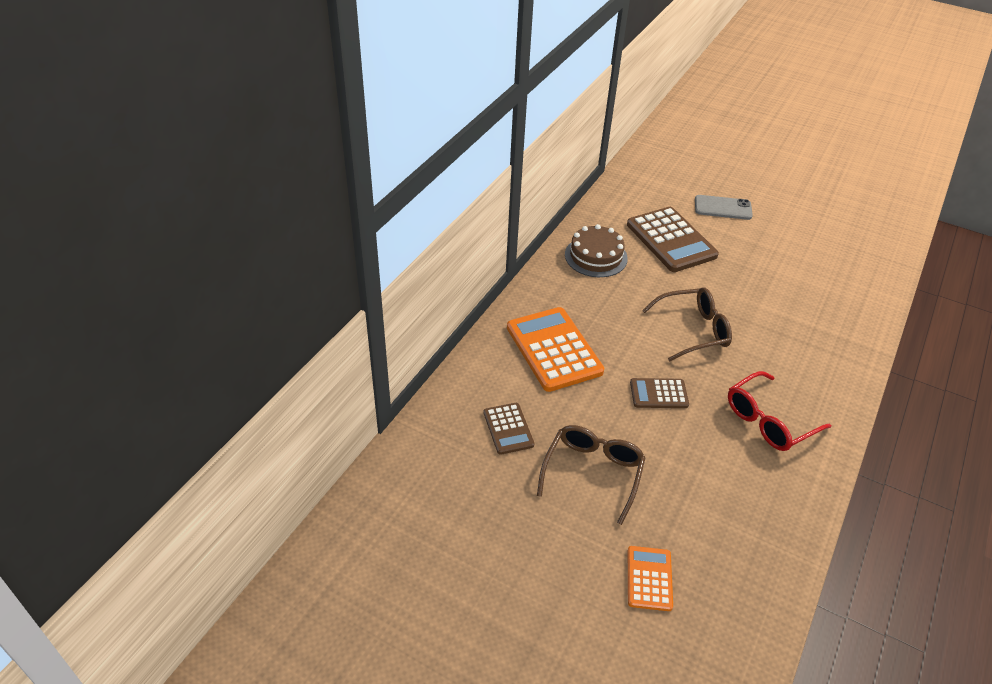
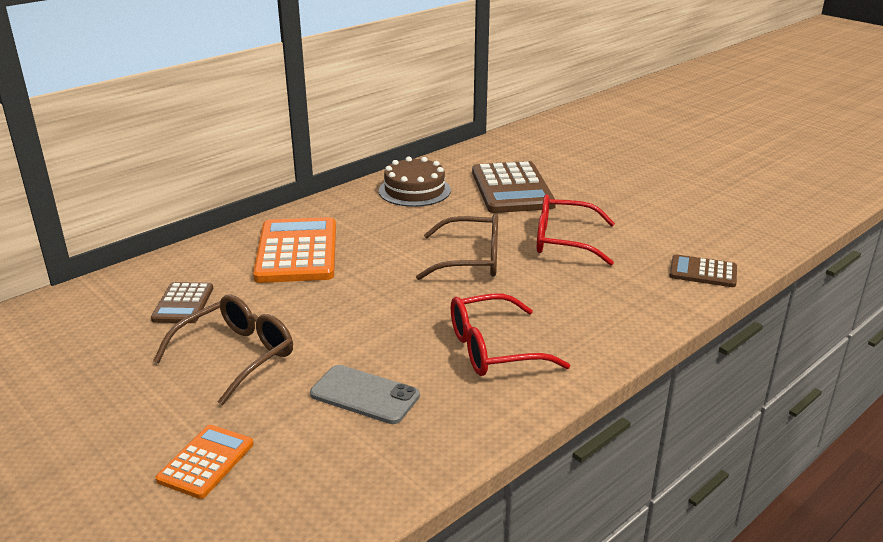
camera: 20 degrees right, 15 degrees down
(658, 394) = (379, 304): brown calculator -> brown calculator (703, 272)
(723, 208) = (596, 172): grey phone -> grey phone (364, 395)
(747, 294) = (564, 241): none -> red glasses

